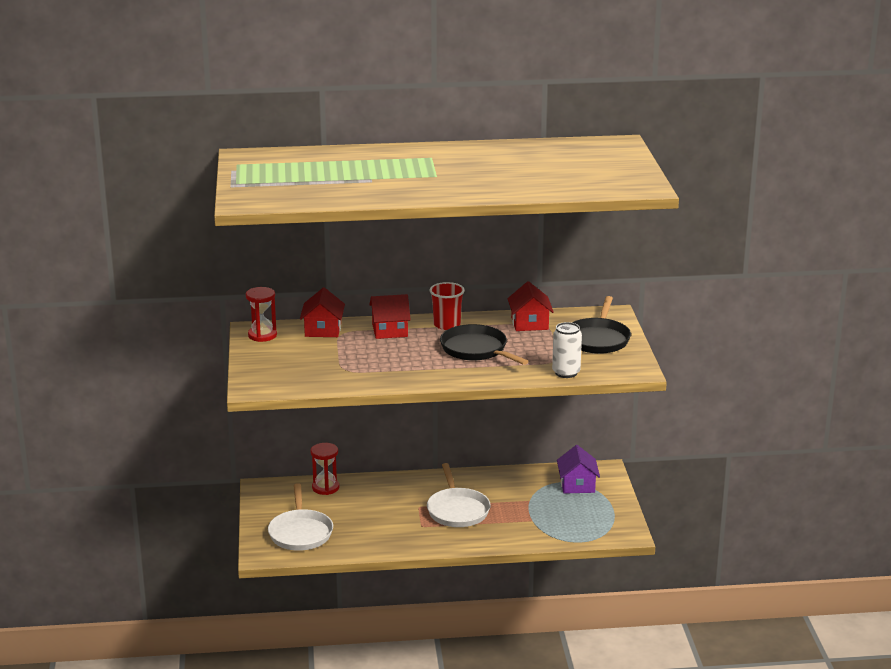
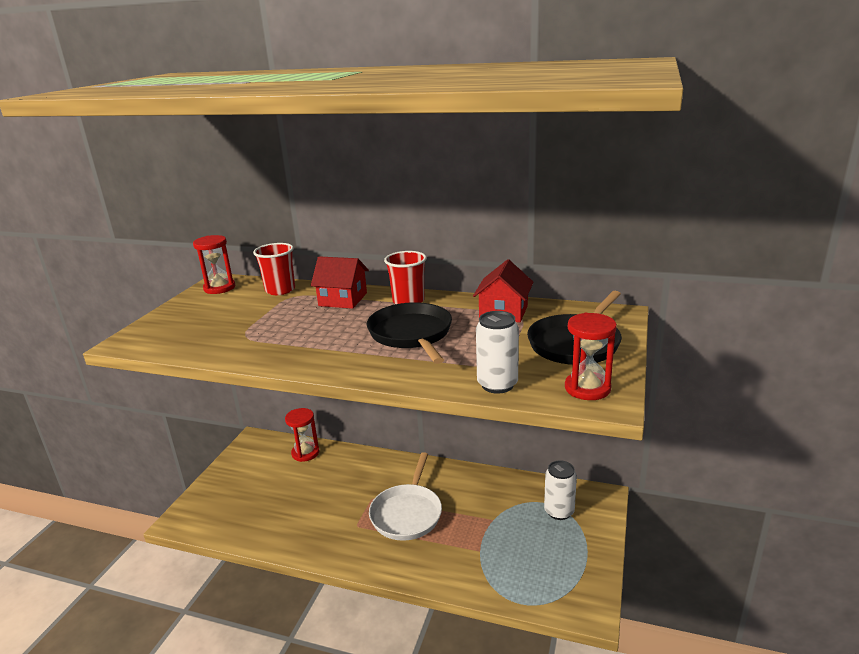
camera: 25 degrees right, 0 degrees up
(300, 533) = (237, 502): white pan -> none
(323, 330) = (280, 290): red house -> red cup
(577, 485) = (559, 511): purple house -> white can
(623, 366) = (587, 388): none -> red hourglass

